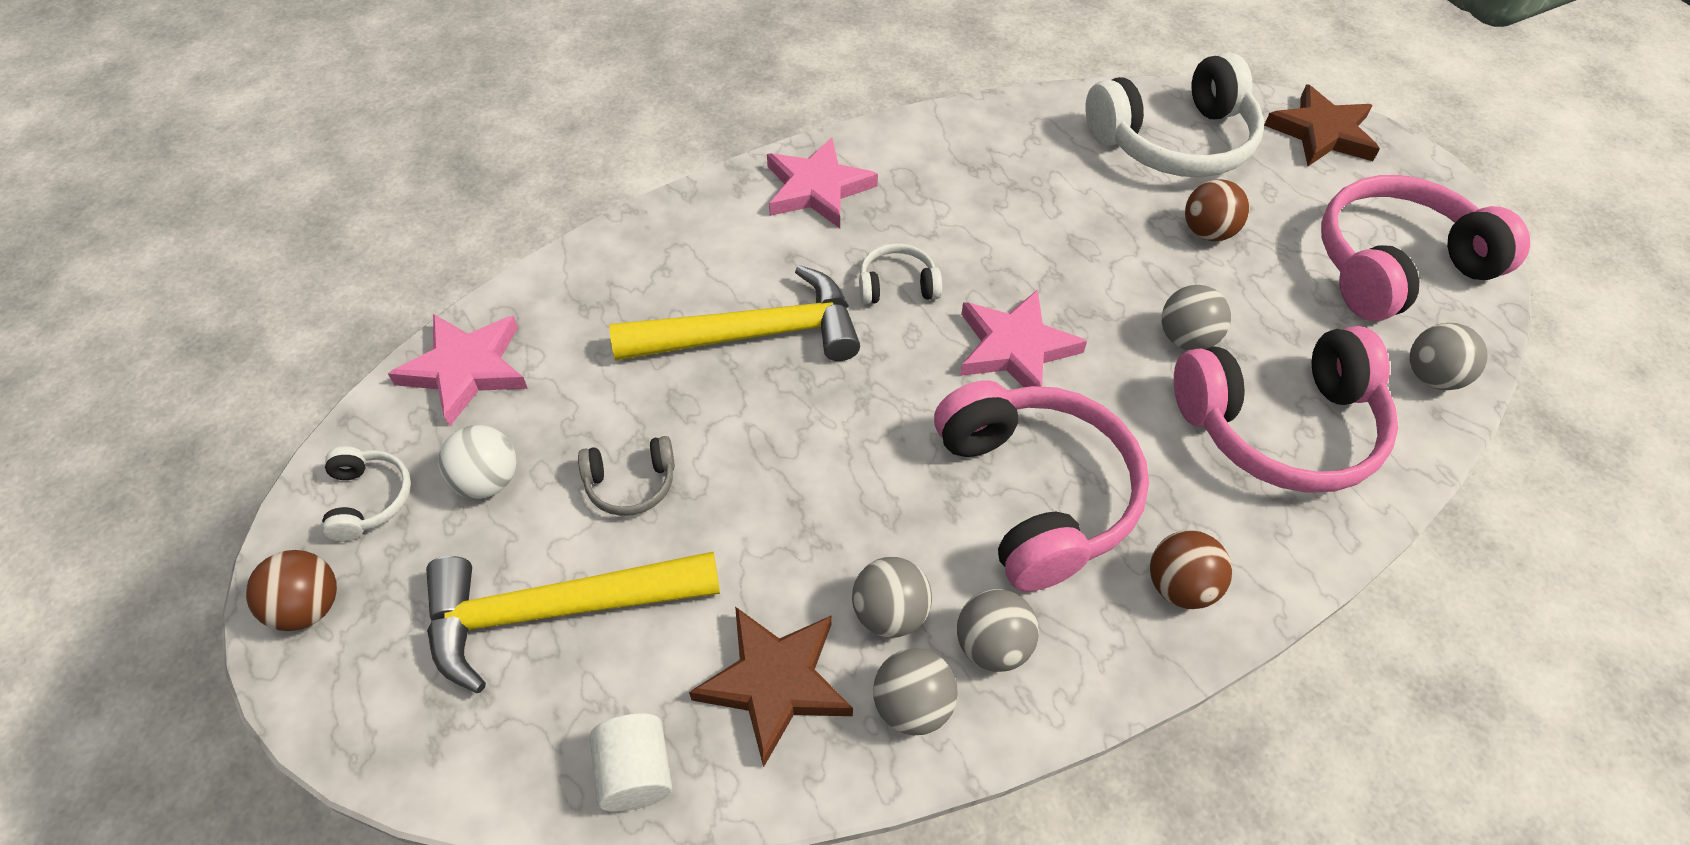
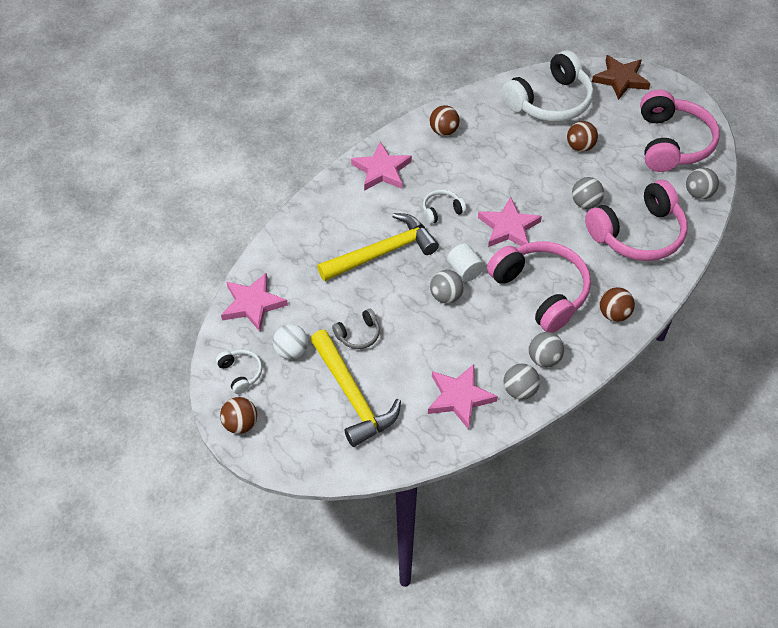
camera: 15 degrees left, 0 degrees up
(556, 611) = (352, 395): yellow hammer -> yellow hammer turned 90 degrees counterclockwise
(635, 773) = (417, 446): white cylinder -> white cylinder (465, 270)
(775, 683) = (459, 397): brown star -> pink star
(890, 613) = (496, 358): grey ball -> grey ball (446, 296)
(958, 148) = (444, 131): none -> brown ball
(1396, 266) = (671, 143): pink headphones -> pink headphones turned 135 degrees clockwise

